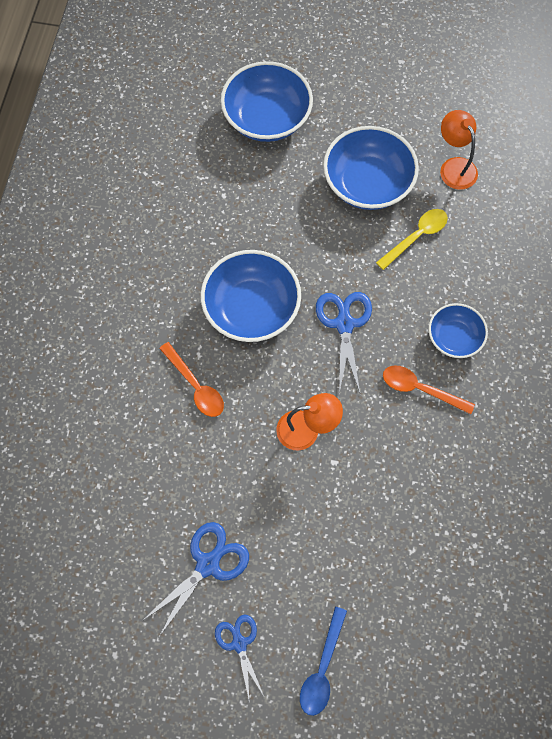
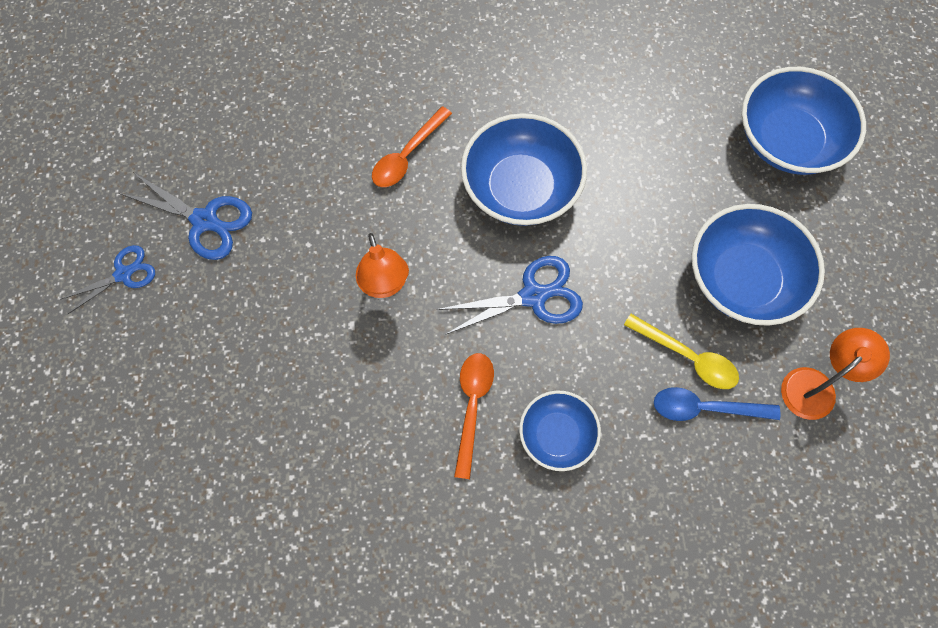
camera: 75 degrees right, 0 degrees up
(322, 668) = (108, 367): blue spoon -> blue spoon (705, 408)

